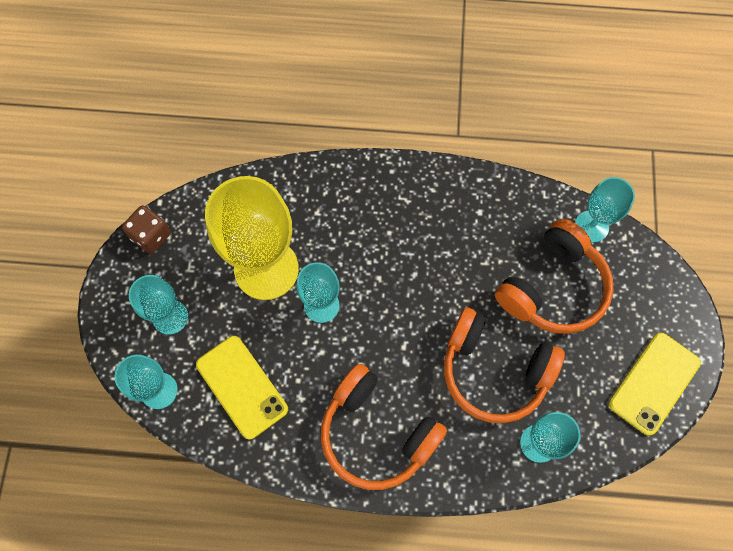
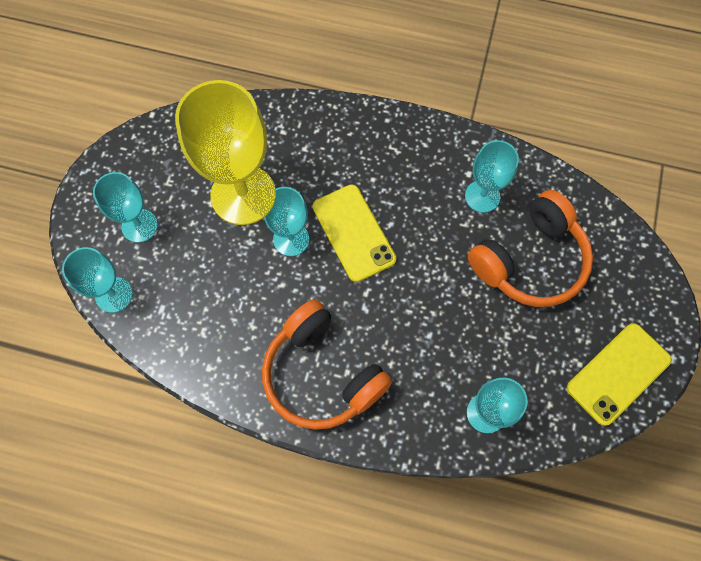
camera: 10 degrees right, 0 degrees up
(151, 236) = (137, 145): brown dice -> none
(242, 386) = (196, 305): yellow phone -> yellow phone (353, 233)
(494, 371) = (453, 333): orange headphones -> none
(591, 226) = (581, 206): turquoise goblet -> turquoise goblet (482, 196)

